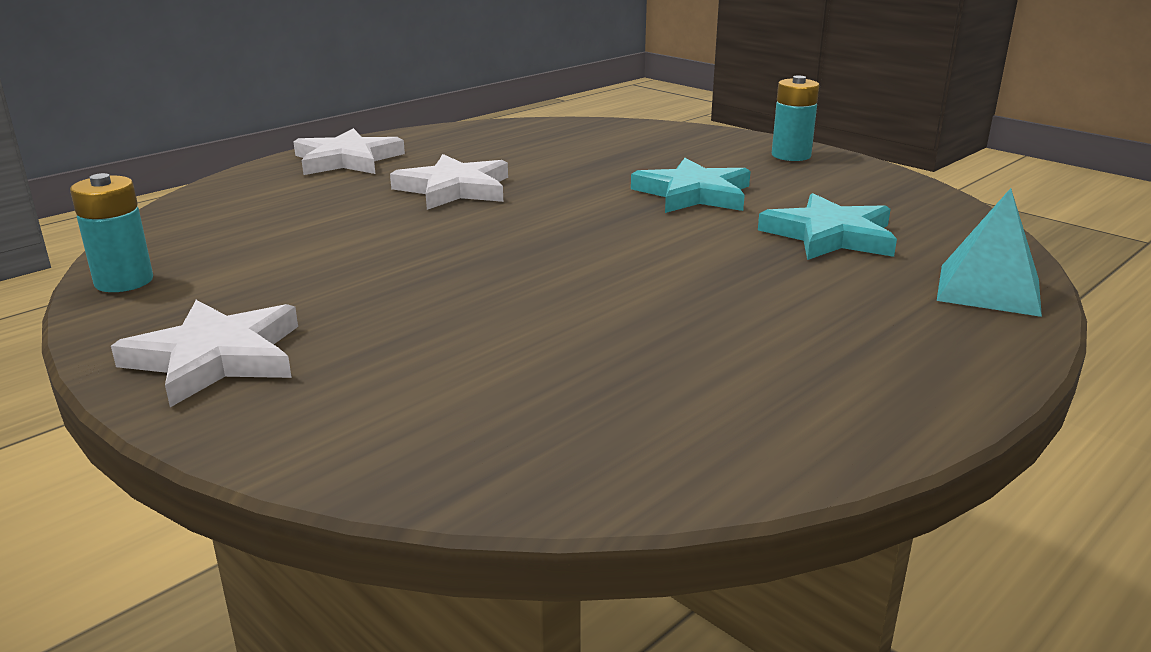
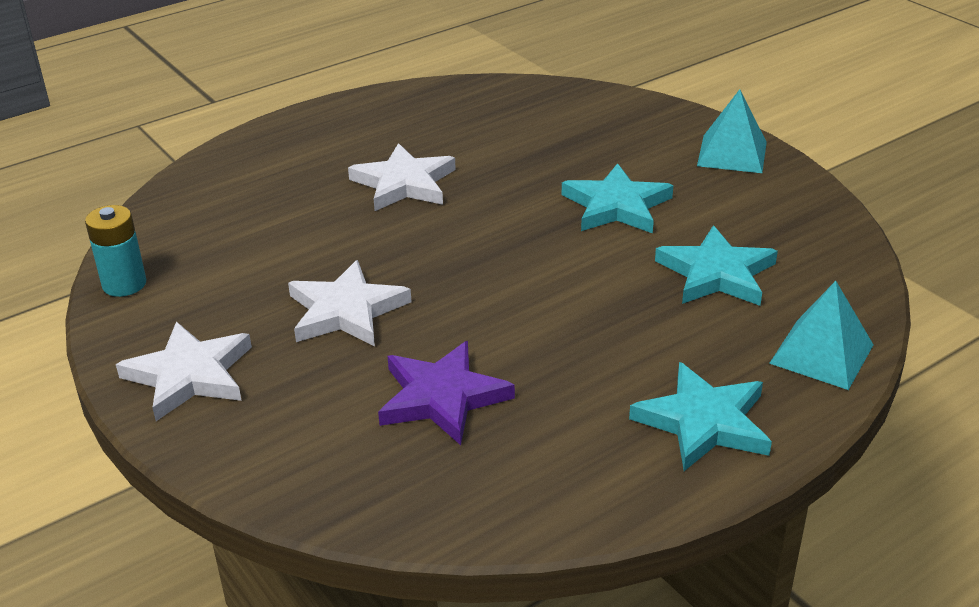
camera: 10 degrees right, 10 degrees up
(347, 160) = (316, 133): white star -> white star (346, 311)
(561, 356) = (442, 397): none -> purple star
(791, 155) = (732, 153): turquoise battery -> turquoise pyramid
(897, 356) = (703, 422): none -> turquoise star

